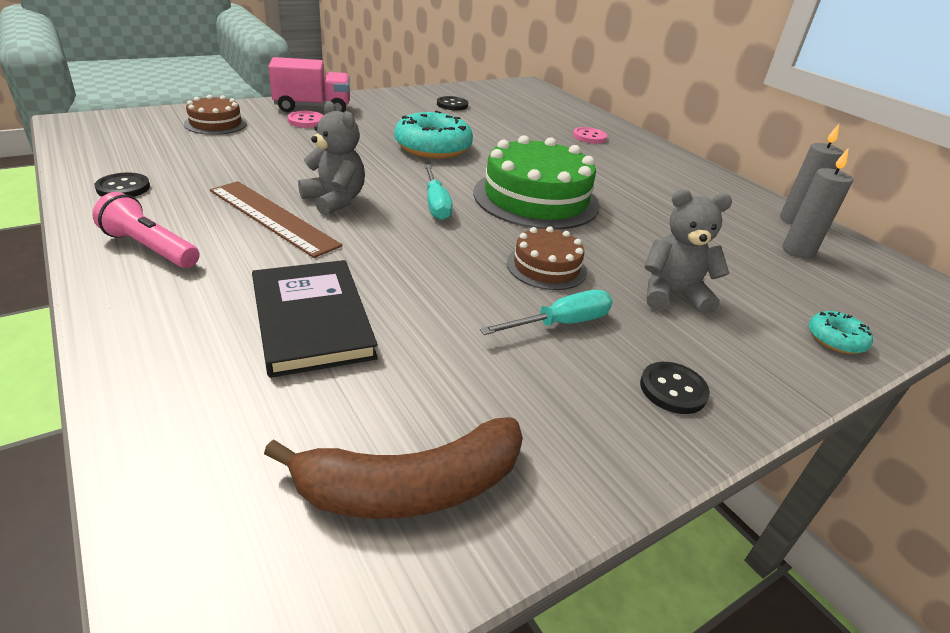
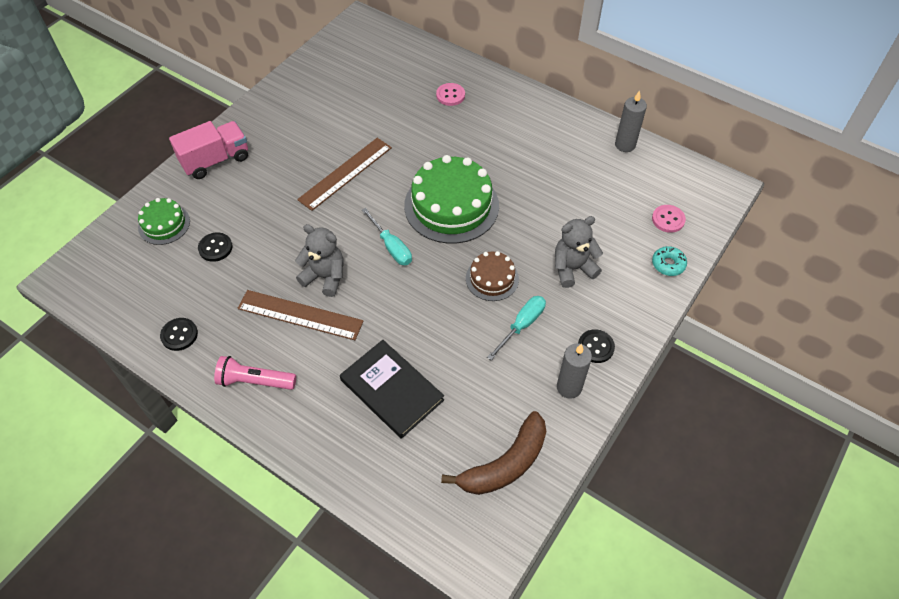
camera: 20 degrees left, 20 degrees up
(215, 124) = (164, 224): brown cake -> green cake
(306, 121) = (227, 184): pink button -> pink button (668, 219)
(433, 147) = (345, 173): turquoise donut -> brown ruler
(452, 105) = (320, 96): black button -> black button (215, 248)
(798, 251) = (634, 183): grey candle -> grey candle (569, 387)

